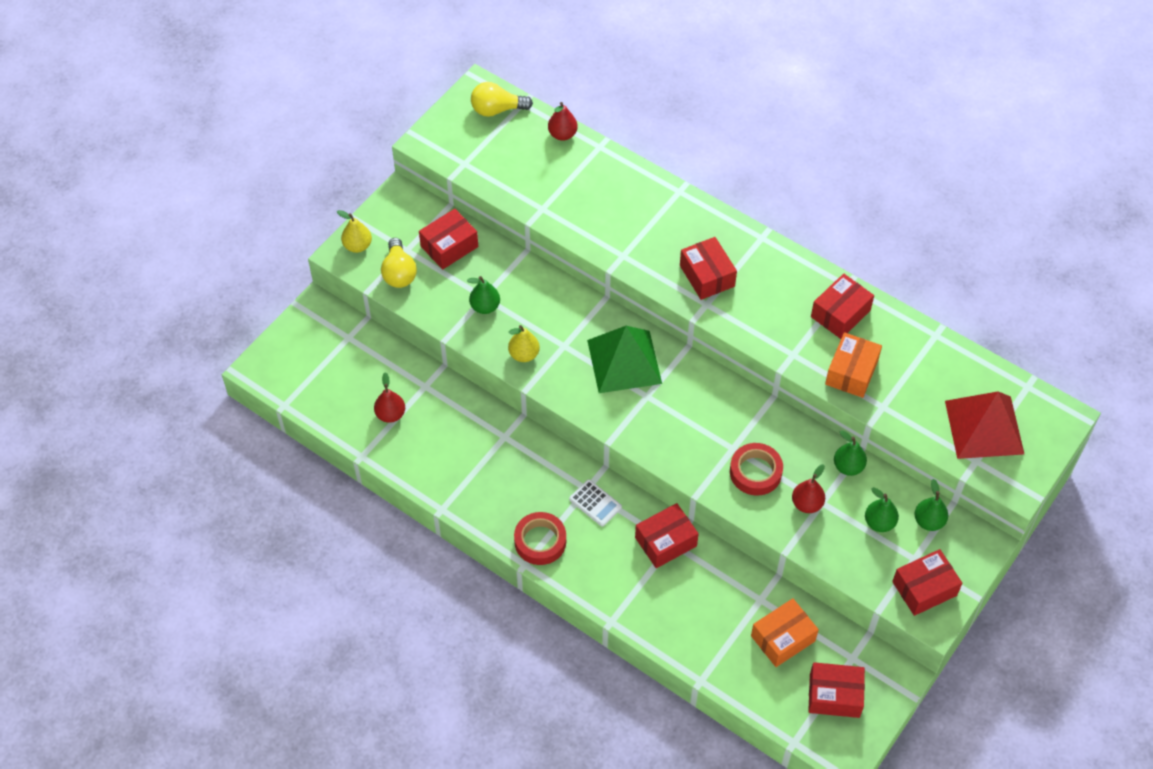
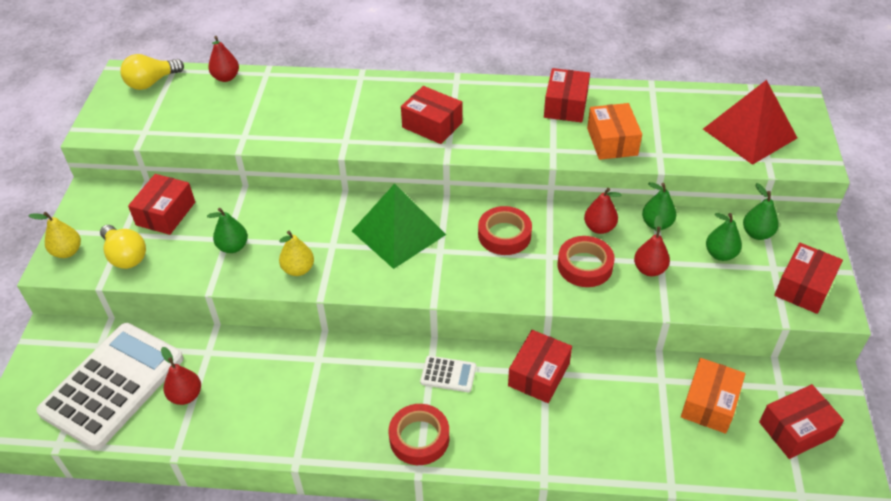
camera: 30 degrees left, 10 degrees down
(343, 377) = (113, 385): none -> white calculator
(710, 409) = (504, 235): none -> red tape
(795, 444) = (599, 228): none -> red pear

